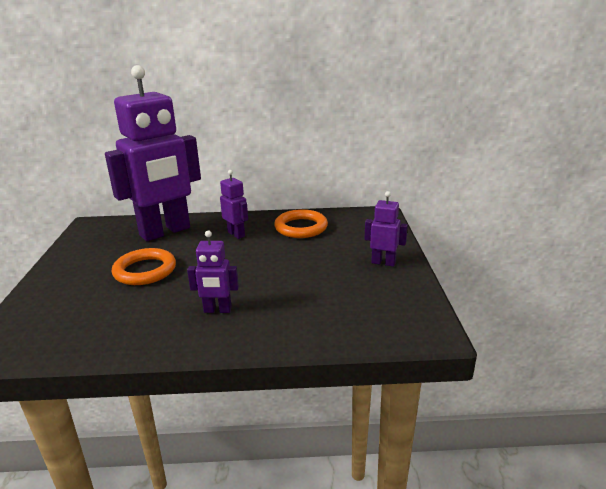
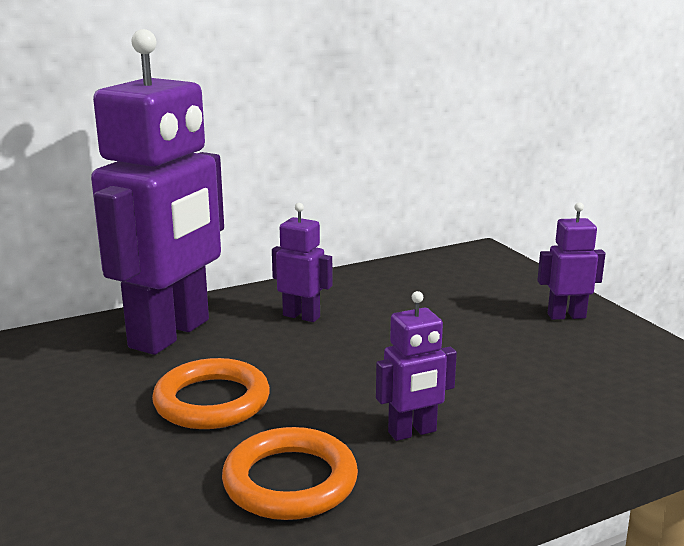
camera: 25 degrees left, 5 degrees down
(301, 227) = (392, 289): orange ring -> orange ring (290, 481)

